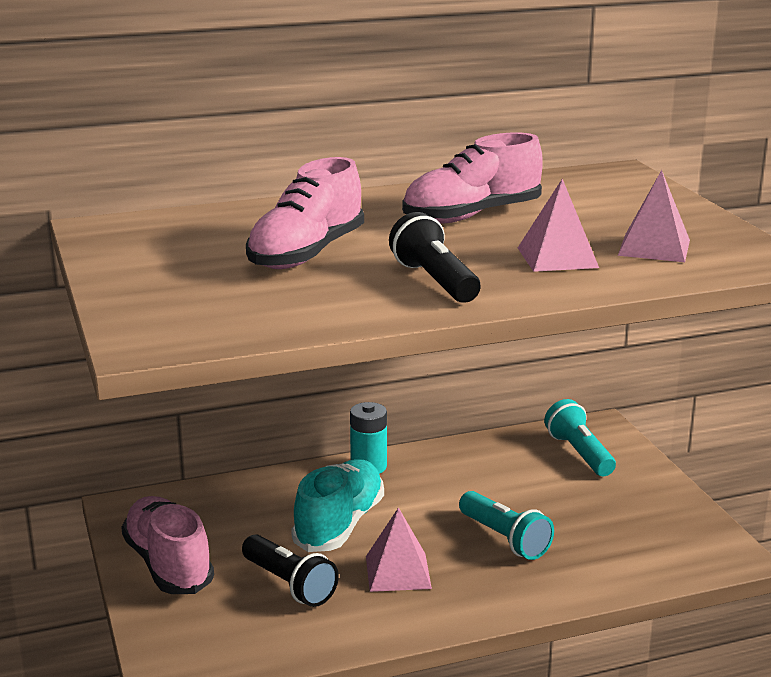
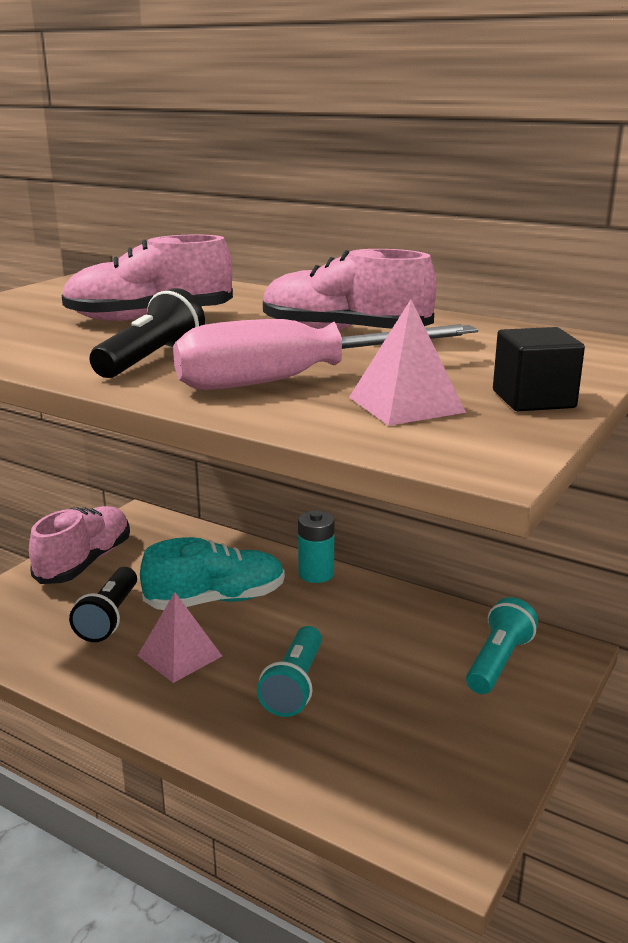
camera: 50 degrees right, 0 degrees up
(557, 257) = (294, 380): pink pyramid -> pink screwdriver
(691, 220) = (533, 399): none -> black cube

